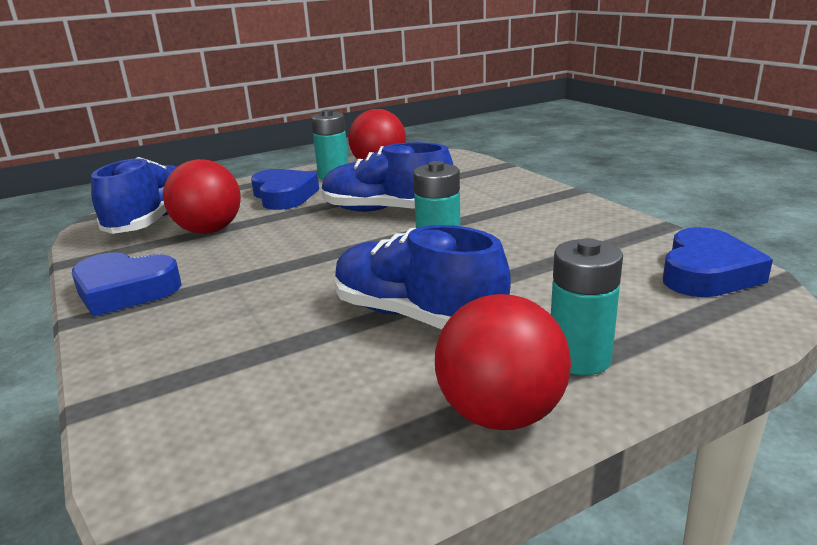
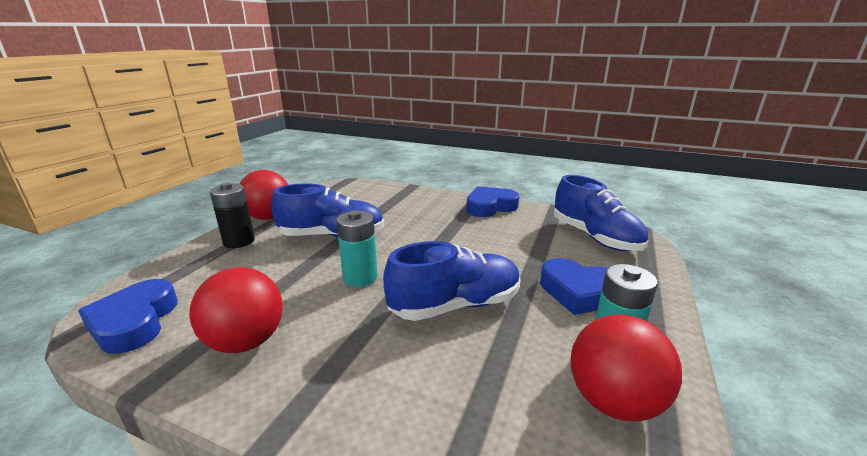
camera: 140 degrees right, 0 degrees up
(209, 231) = (541, 242): red ball -> red ball (246, 341)
(579, 358) = (239, 241): turquoise battery -> black battery

